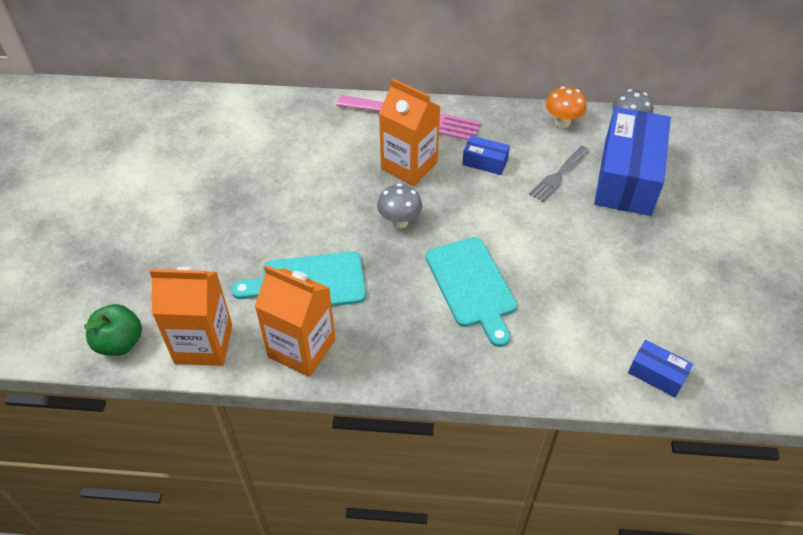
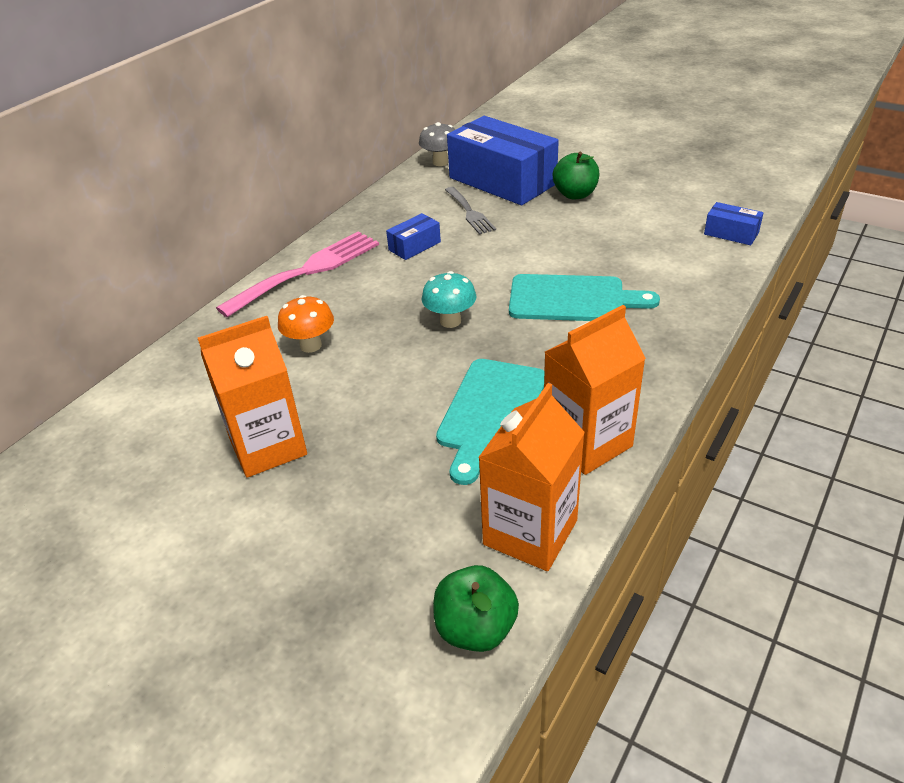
camera: 60 degrees left, 10 degrees down
(399, 221) = (450, 321): grey mushroom -> turquoise mushroom
(409, 166) = (374, 293): orange carton -> orange carton (268, 446)
(562, 122) = (404, 191): orange mushroom -> orange mushroom (311, 345)
(642, 235) = (575, 194): none -> green apple
(656, 374) = (731, 233): blue box -> blue box turned 60 degrees clockwise

